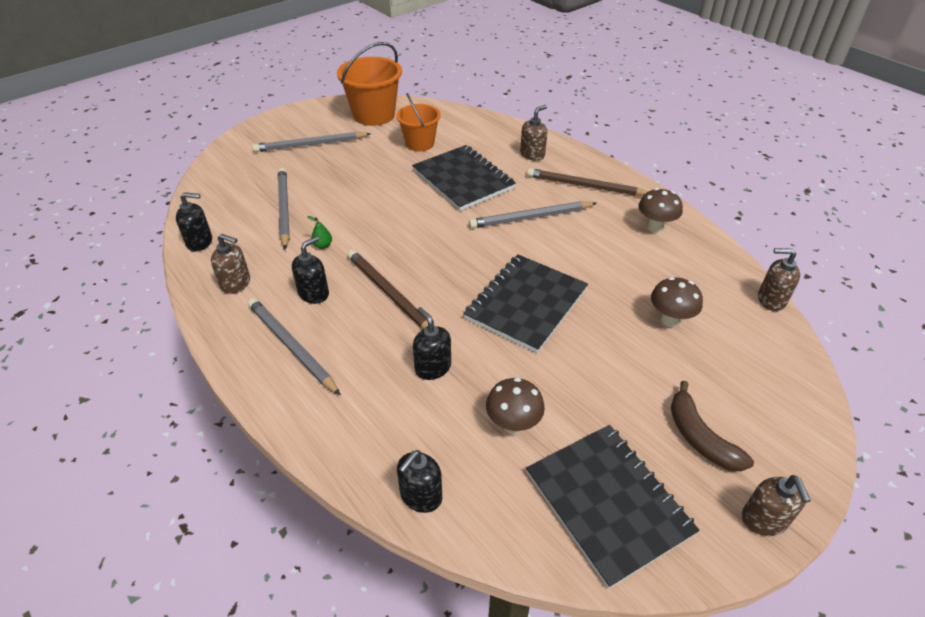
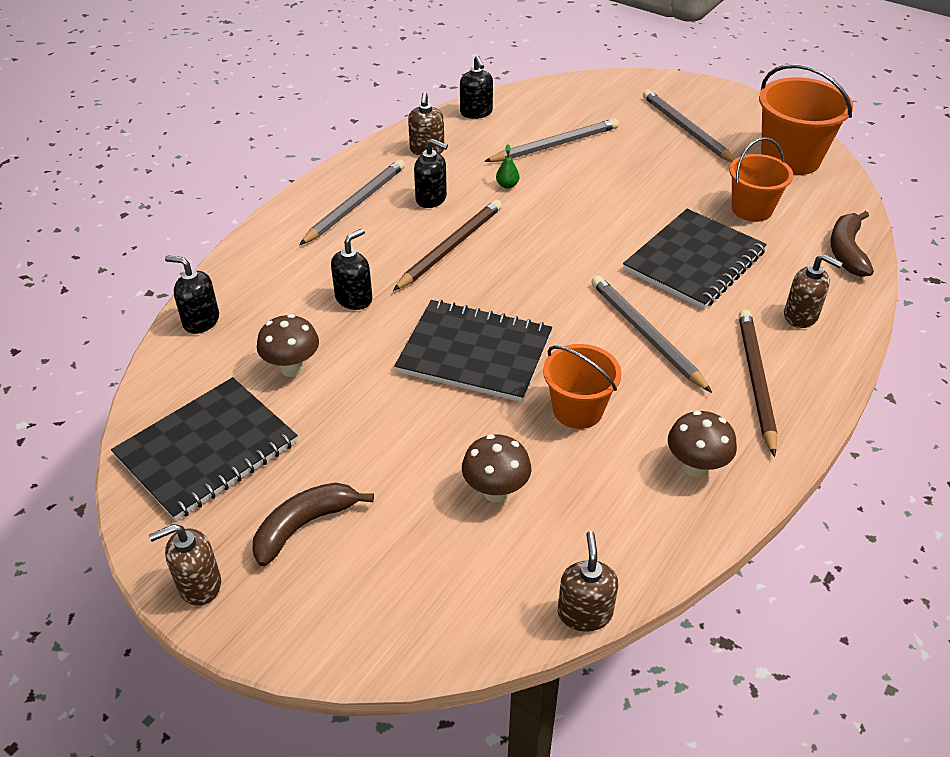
camera: 75 degrees right, 0 degrees up
(479, 123) = (847, 251): none -> brown banana
(597, 264) = (578, 410): none -> orange bucket

